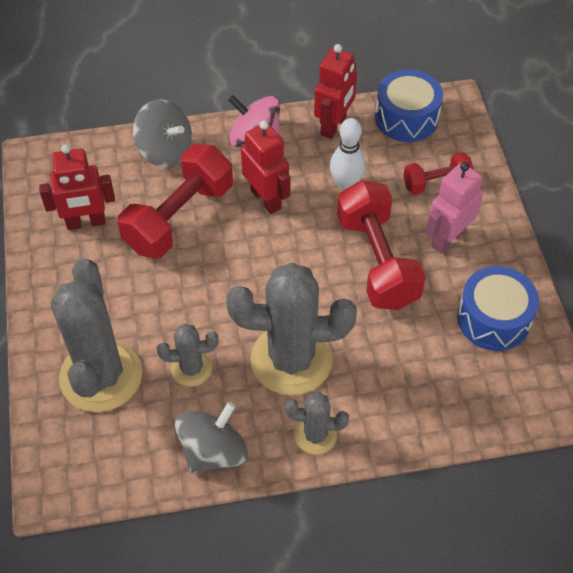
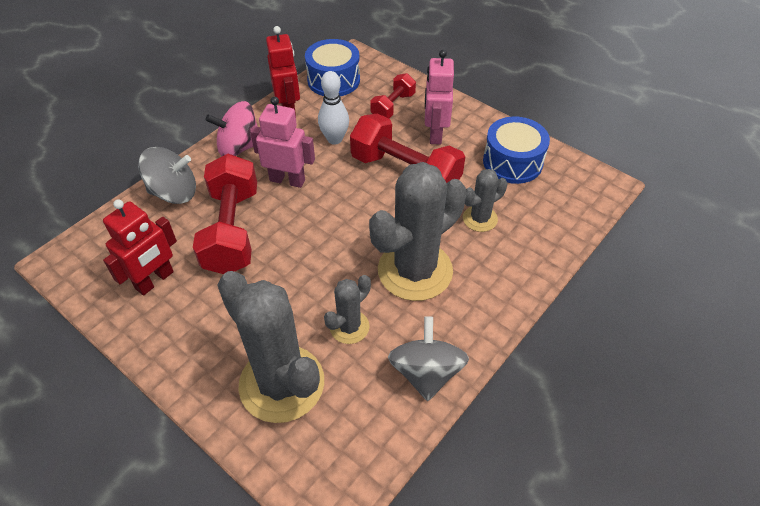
camera: 40 degrees left, 5 degrees down
(266, 199) = (287, 180): red robot -> pink robot
(315, 435) = (484, 308): grey cactus -> grey cactus (480, 219)

